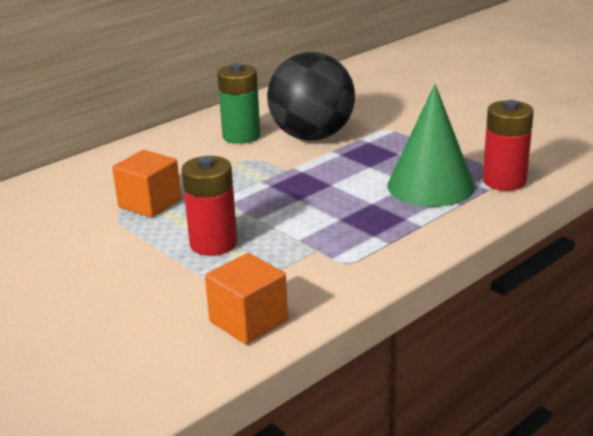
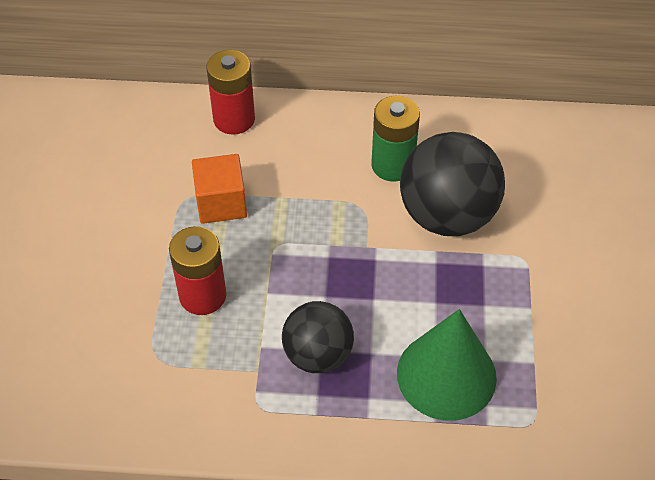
camera: 45 degrees right, 25 degrees up
(248, 321) = (122, 405): orange cube -> none
(341, 221) = (318, 355): none -> black ball
(504, 181) = (515, 428): red battery -> red battery (234, 119)

